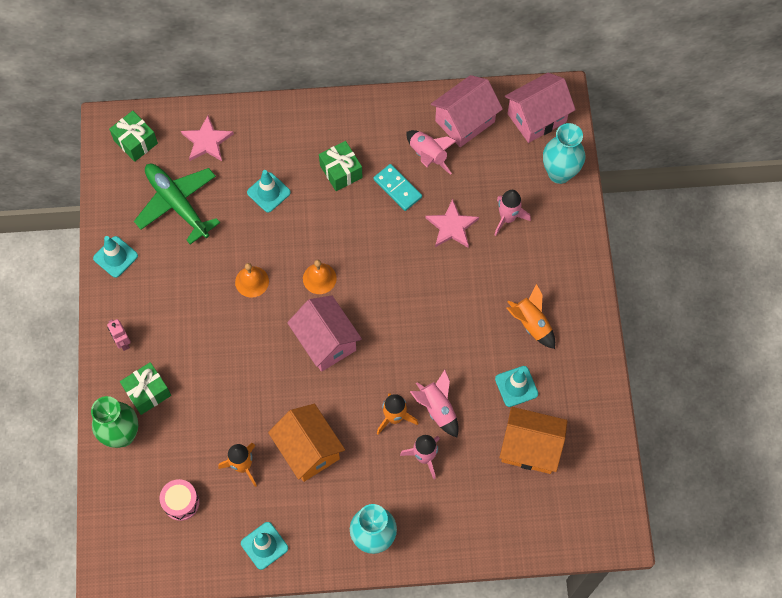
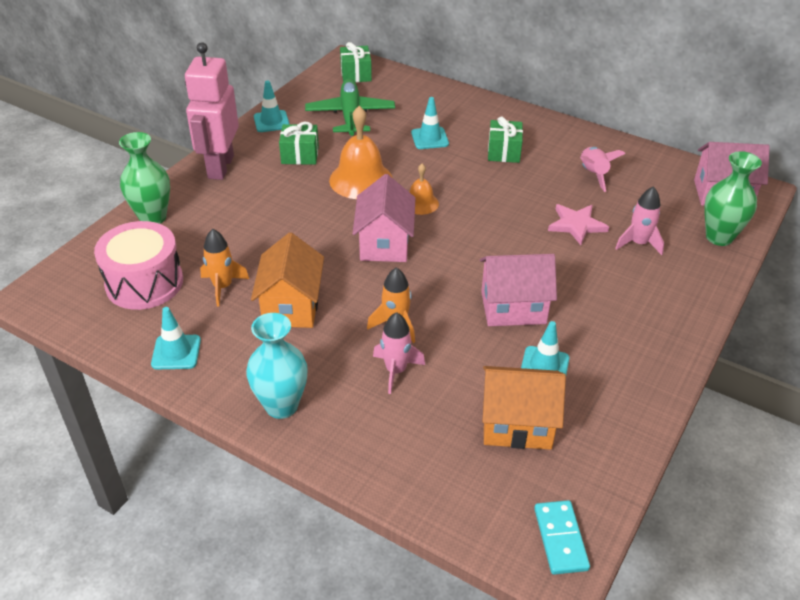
camera: 35 degrees right, 25 degrees down
(123, 342) = (220, 167): pink robot -> pink robot, size x2.50
(147, 392) = (203, 203): green gift -> green gift (300, 155)
(181, 502) = (144, 283): pink drum -> pink drum, size x1.87
(207, 141) = (410, 94): pink star -> none
(252, 281) = (361, 180): orange bell -> orange bell, size x1.81
(397, 188) = (546, 181): turquoise domino -> turquoise domino (560, 539)
(437, 409) = (444, 341): pink rocket -> none
(465, 121) = (647, 169): pink house -> pink house (513, 308)
(530, 448) = (517, 424): orange house -> orange house turned 45 degrees counterclockwise
(531, 324) = (602, 327): orange rocket -> none
(559, 173) = (719, 237): turquoise vase -> green vase

